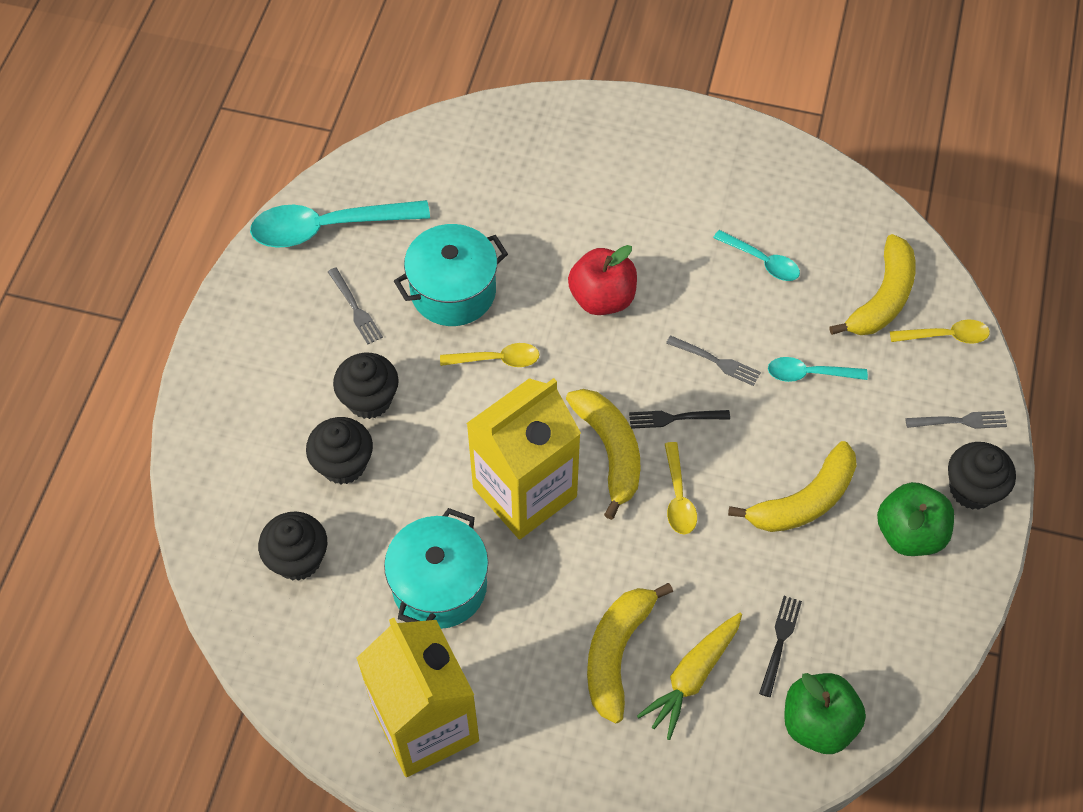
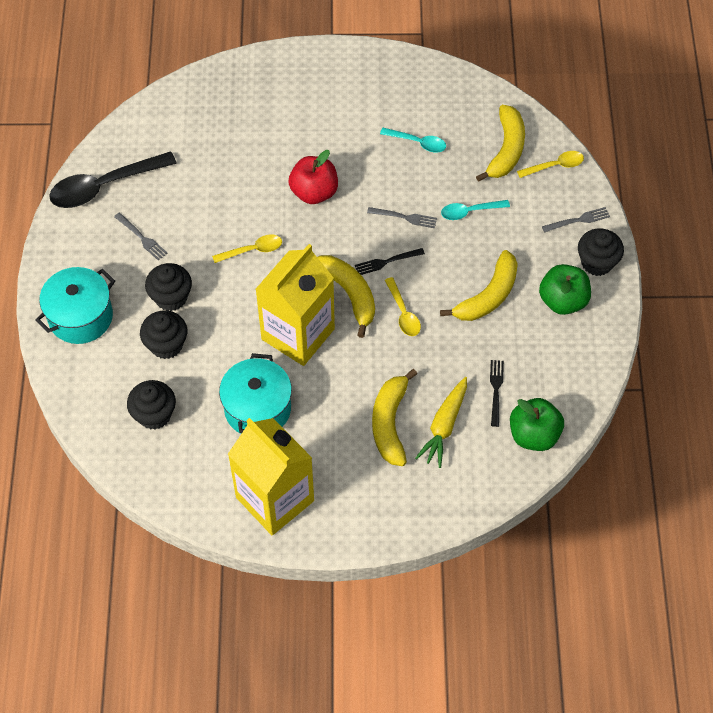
camera: 15 degrees left, 0 degrees up
(328, 228) = (104, 186): turquoise spoon -> black spoon
(453, 291) = (208, 210): turquoise pot -> turquoise pot (80, 317)

